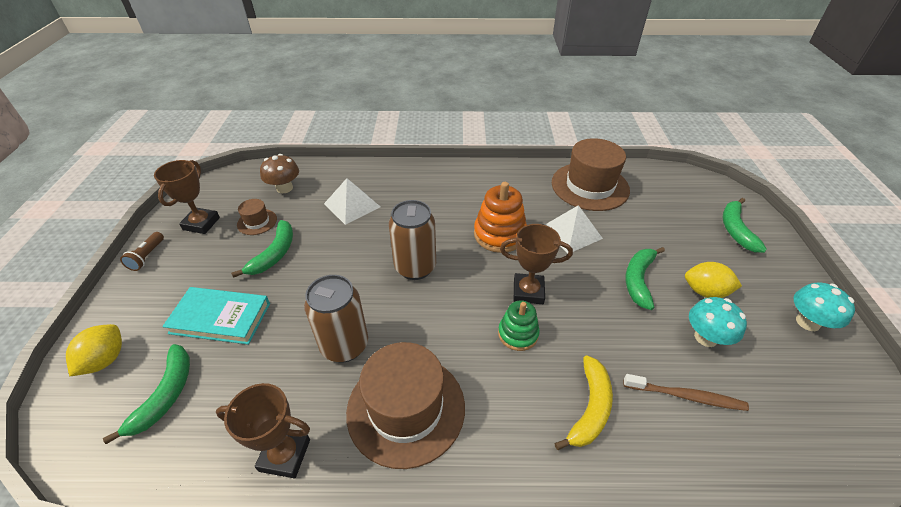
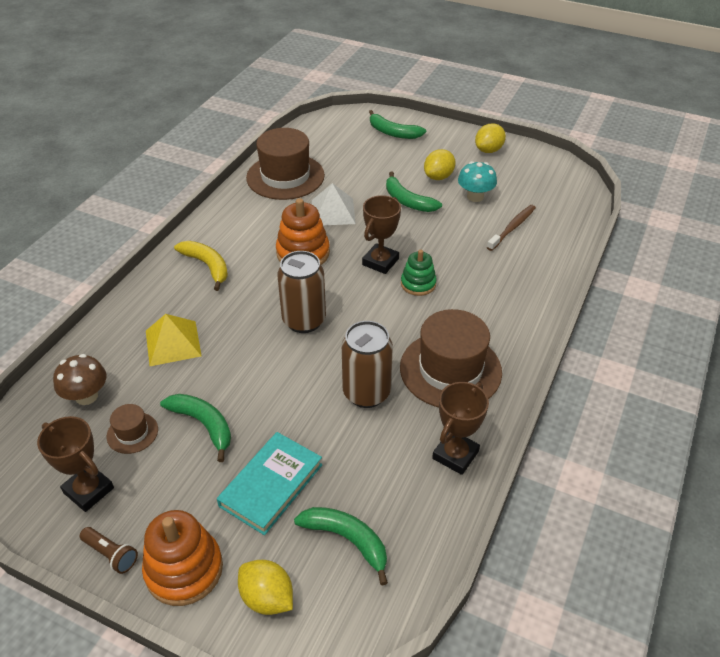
camera: 65 degrees left, 0 degrees up
(134, 299) = (184, 569): none -> orange stacking toy
(352, 205) = (173, 343): white pyramid -> yellow pyramid
(590, 409) = (499, 274): yellow banana -> yellow banana (207, 266)
(807, 322) = (488, 150): turquoise mushroom -> yellow lemon

